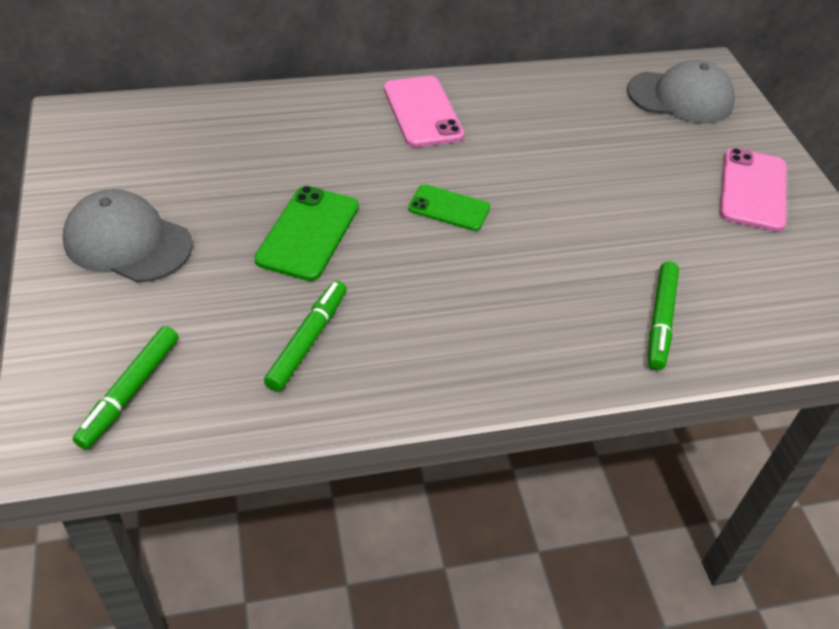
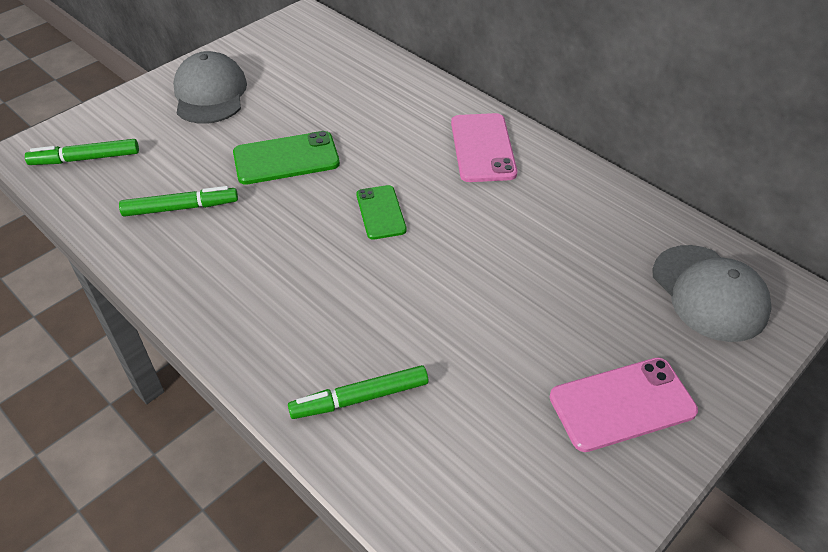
camera: 60 degrees right, 0 degrees up
(422, 112) = (482, 148): pink phone -> pink phone turned 45 degrees counterclockwise

